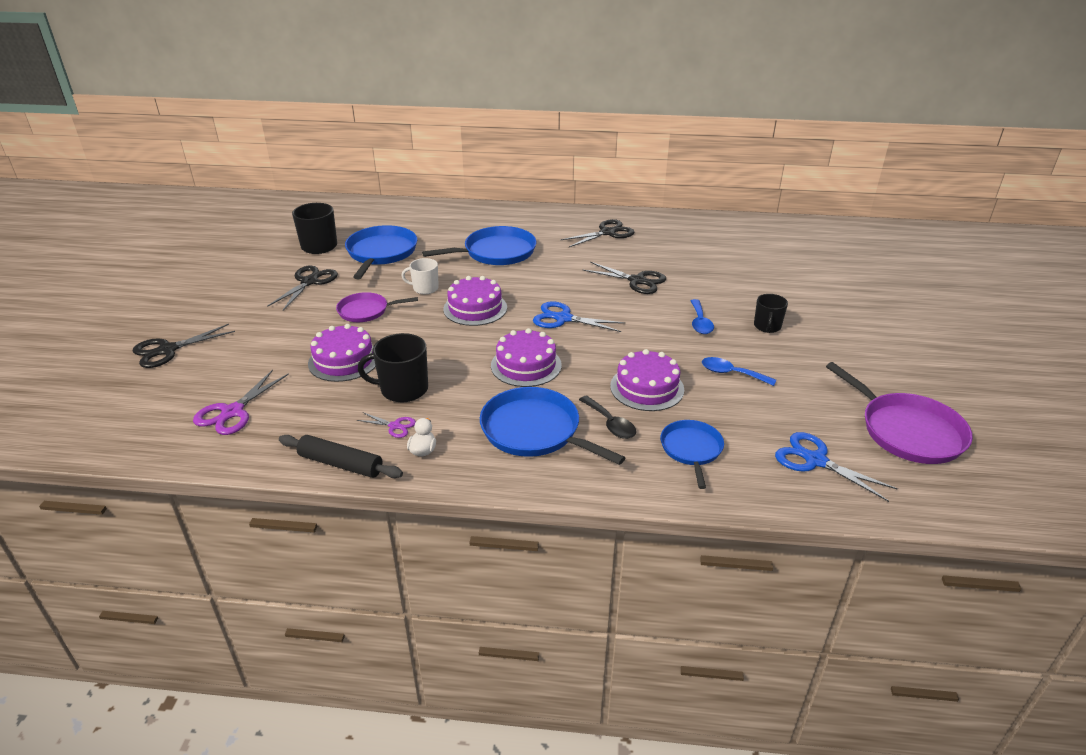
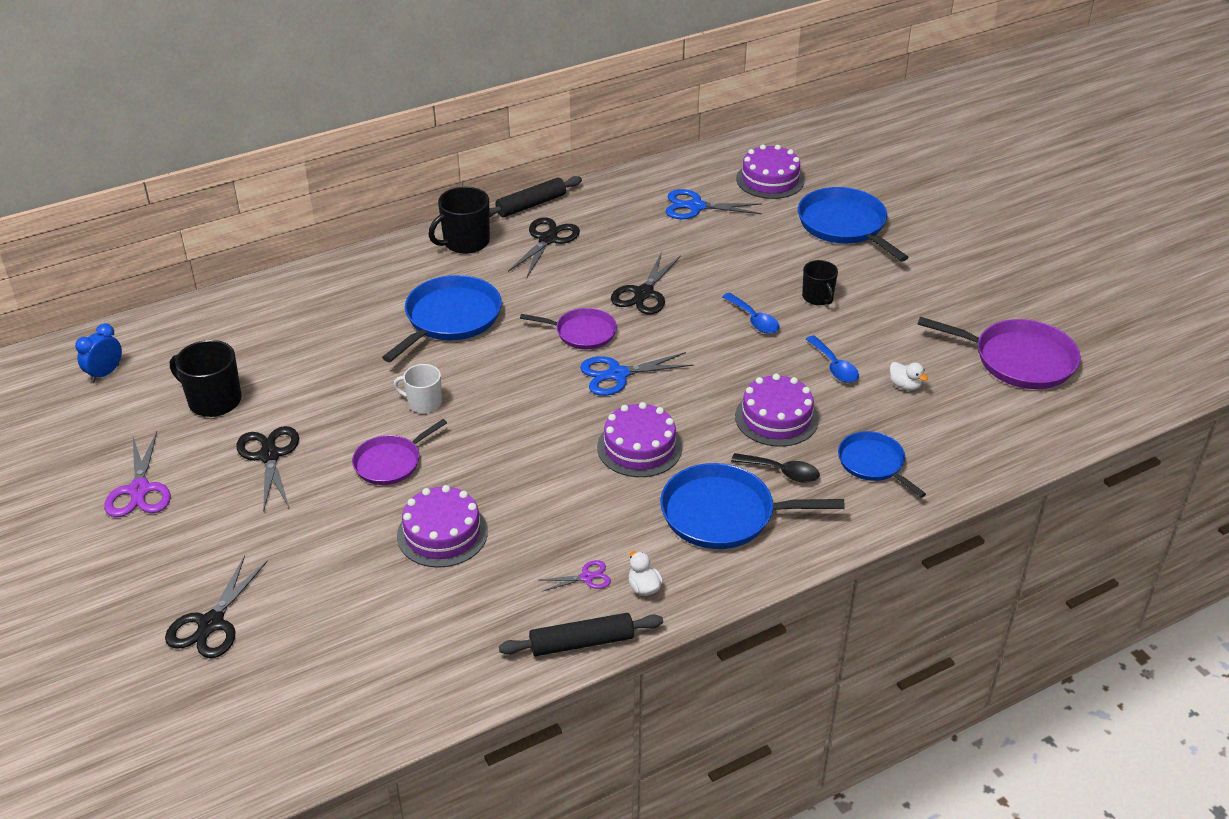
camera: 35 degrees left, 5 degrees up
(232, 412) = (396, 651): purple scissors -> purple scissors (139, 490)
(287, 215) = (105, 373): none -> blue clock
(381, 253) = (310, 377): blue pan -> blue pan (844, 225)
(403, 389) = (547, 534): black mug -> black mug (465, 242)
(425, 288) = (423, 403): white mug -> white mug turned 45 degrees clockwise
(475, 308) = (511, 403): purple cake -> purple cake (770, 180)
(568, 287) = (582, 333): none -> purple pan
(619, 213) = (531, 205): none -> black rolling pin
(637, 281) = (644, 293): black scissors -> black scissors turned 120 degrees clockwise
(731, 373) = (834, 366): blue spoon -> blue spoon turned 105 degrees counterclockwise
(778, 408) = (905, 385): none -> white duck
(815, 460) = (976, 424): blue scissors -> blue scissors (696, 207)

